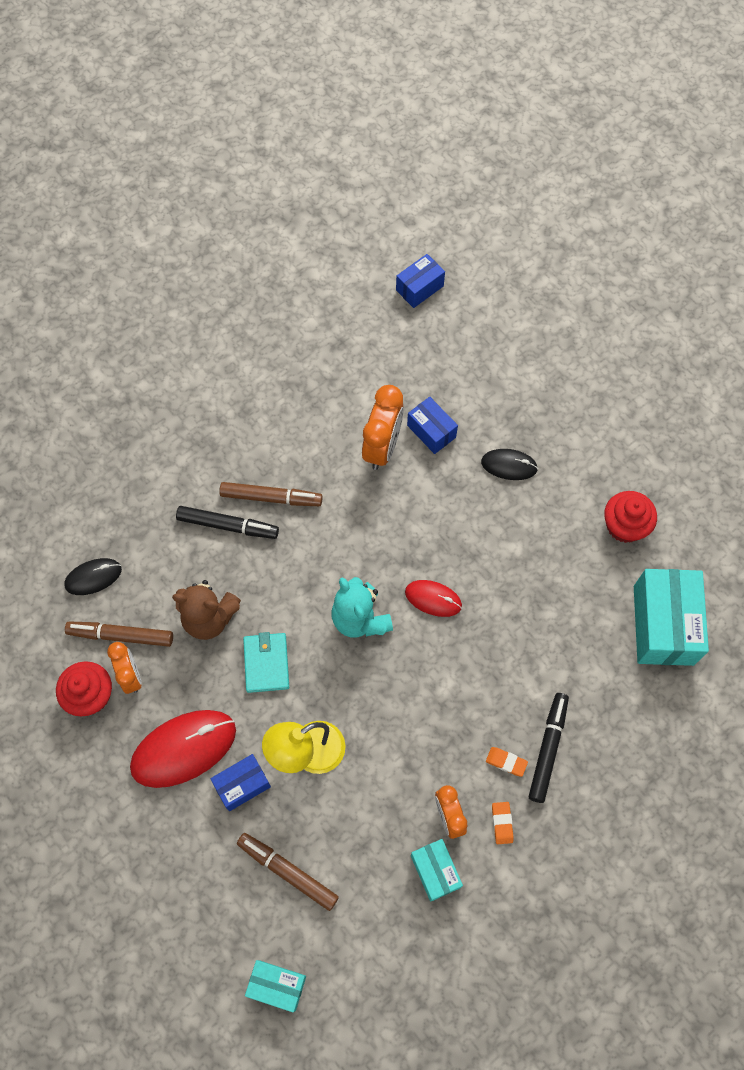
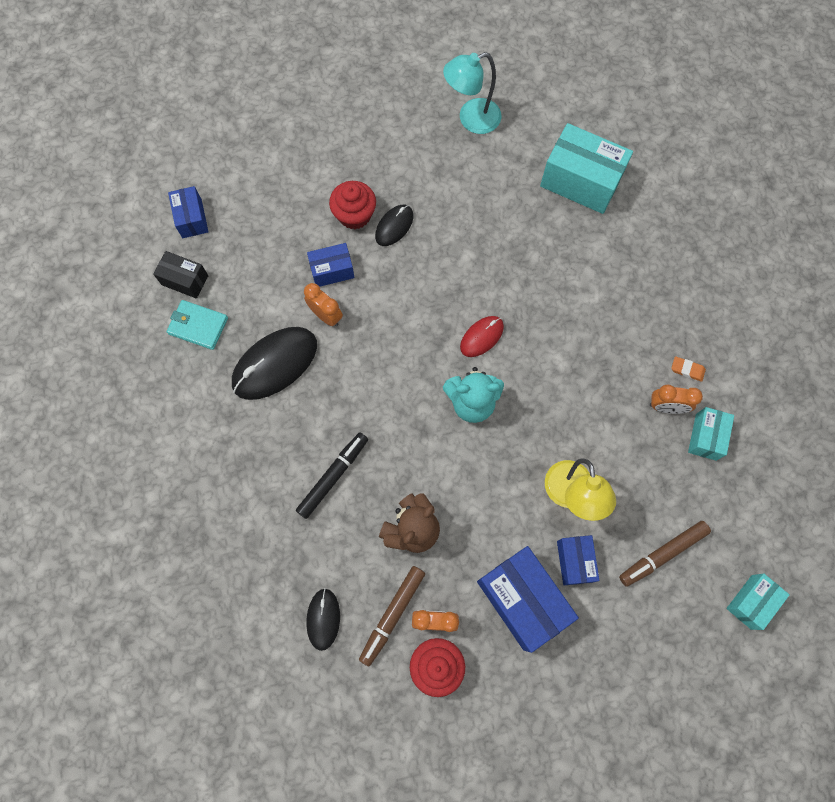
camera: 65 degrees left, 5 degrees up
(183, 749) = (522, 599): red mouse -> blue box
(266, 663) = (476, 496): turquoise wallet -> turquoise wallet (198, 326)
(271, 497) = (325, 428): brown marker -> none
(312, 426) = (275, 364): none -> black mouse
(355, 312) = (185, 280): none -> black box
(382, 447) = (326, 315): orange clock -> orange clock, size x0.64
(435, 871) = (705, 437): turquoise box -> turquoise box turned 75 degrees counterclockwise
(506, 762) = (640, 344): orange eraser -> none
(547, 748) = (642, 309): black marker -> none
(624, 526) = (488, 168): red cupcake -> red cupcake (354, 215)
(672, 485) = (471, 119): none -> turquoise lamp

